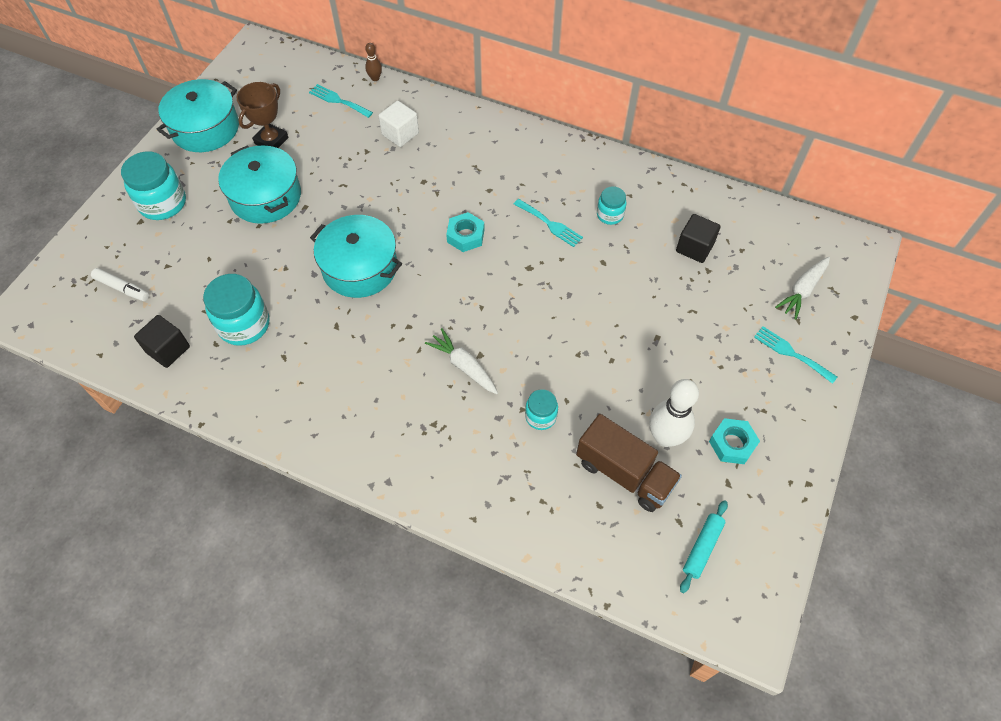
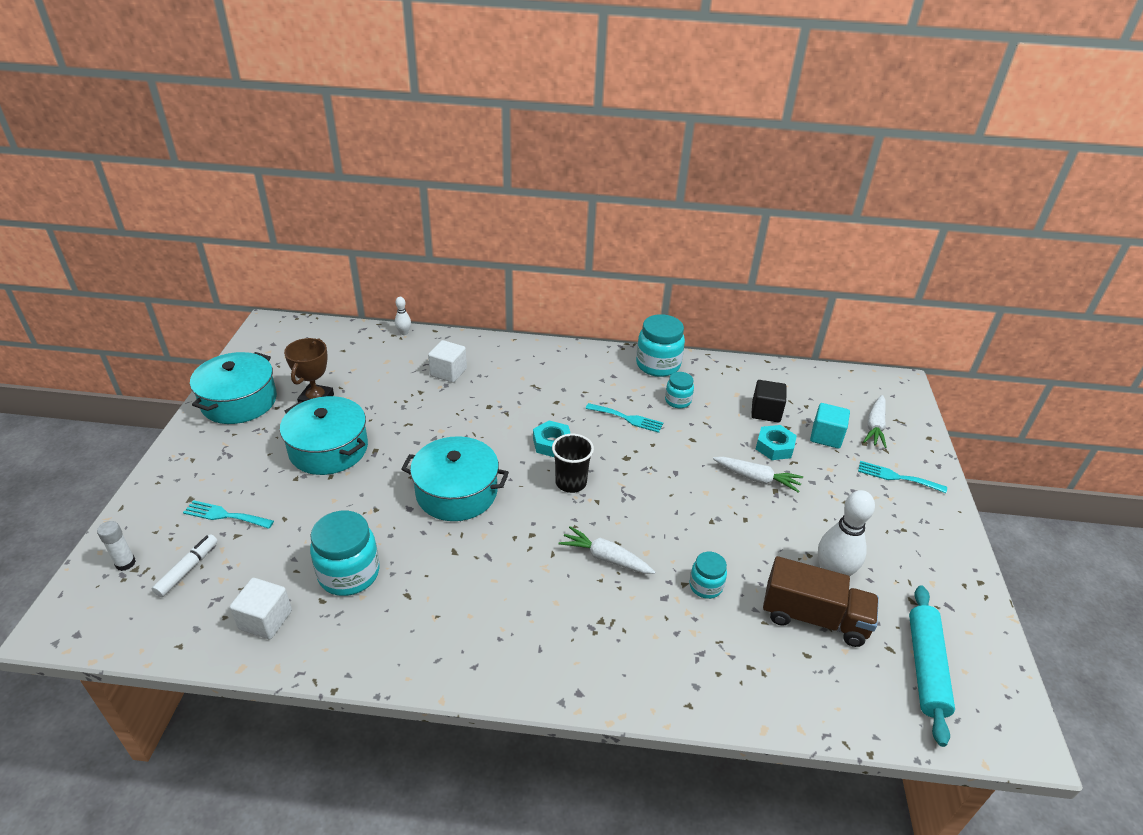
camera: 20 degrees left, 20 degrees down
(78, 271) = (125, 563): none -> white glue stick
(122, 288) = (188, 569): white marker -> white marker turned 75 degrees counterclockwise
(163, 203) = (212, 477): turquoise jar -> turquoise jar (658, 365)
(168, 349) = (265, 620): black cube -> white cube
(338, 101) = (374, 356): turquoise fork -> turquoise fork (225, 515)
(375, 78) = (404, 333): brown bowling pin -> white bowling pin
(465, 282) = (571, 483): none -> black cup
(645, 320) = (757, 479): none -> white carrot
(702, 548) = (925, 667): turquoise rolling pin -> turquoise rolling pin, size x1.59
(732, 444) = (894, 565): turquoise nut -> turquoise nut (774, 447)
(743, 290) = (826, 436): none -> turquoise cube

